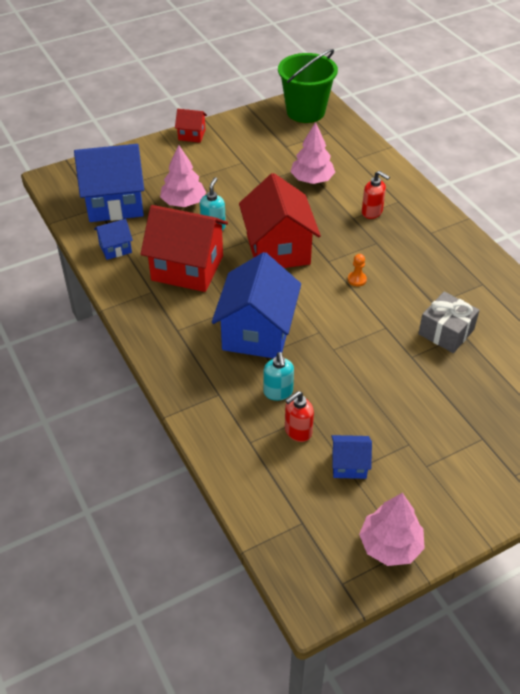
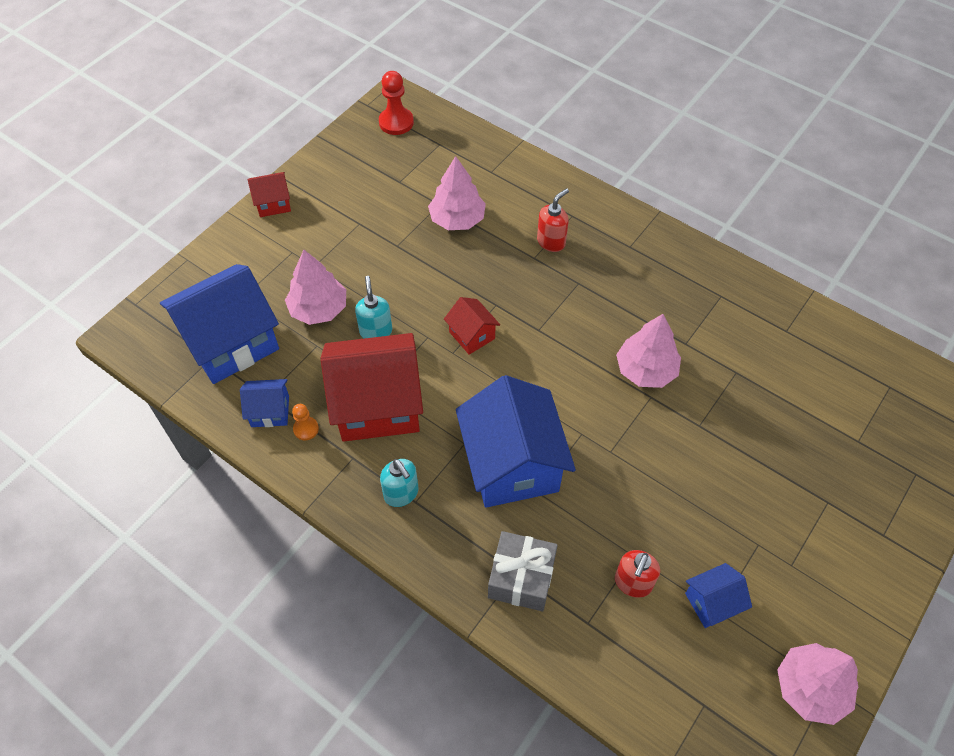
camera: 25 degrees left, 10 degrees up
(115, 248) = (270, 411): blue house -> blue house turned 45 degrees clockwise
(278, 249) = (472, 335): red house -> red house, size x0.47
(278, 392) = (582, 539): turquoise soap dispenser -> turquoise soap dispenser (401, 494)
(305, 112) = (396, 122): green bucket -> red pawn
(357, 279) = (584, 343): orange pawn -> orange pawn (306, 429)
(372, 212) = (551, 242): red soap dispenser -> red soap dispenser turned 60 degrees counterclockwise
(392, 310) = (646, 370): none -> pink tree
(446, 332) = (717, 376): grey gift -> grey gift (521, 578)

